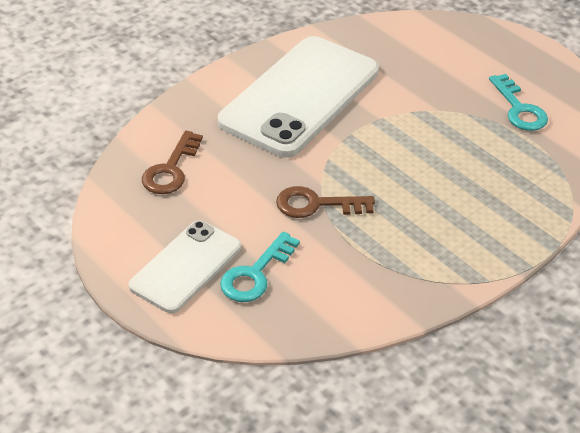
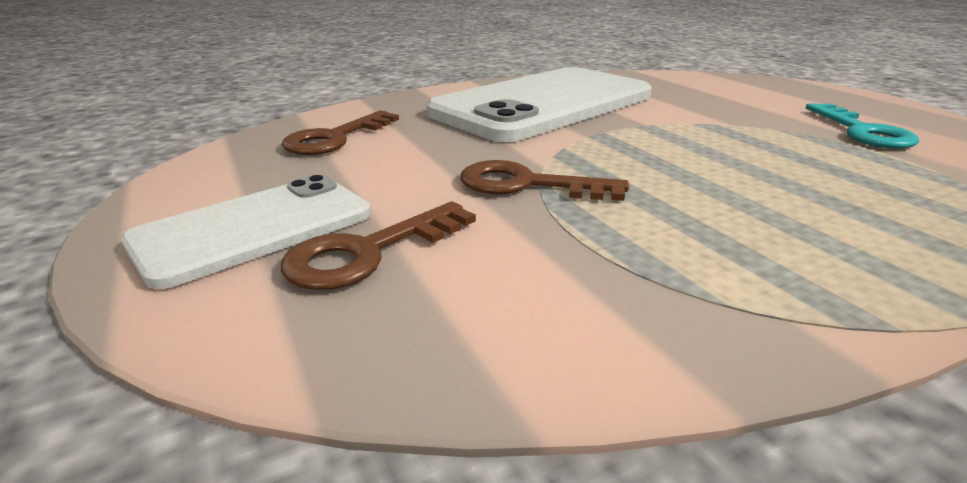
camera: 15 degrees right, 15 degrees down
(255, 274) = (368, 252): turquoise key -> brown key

